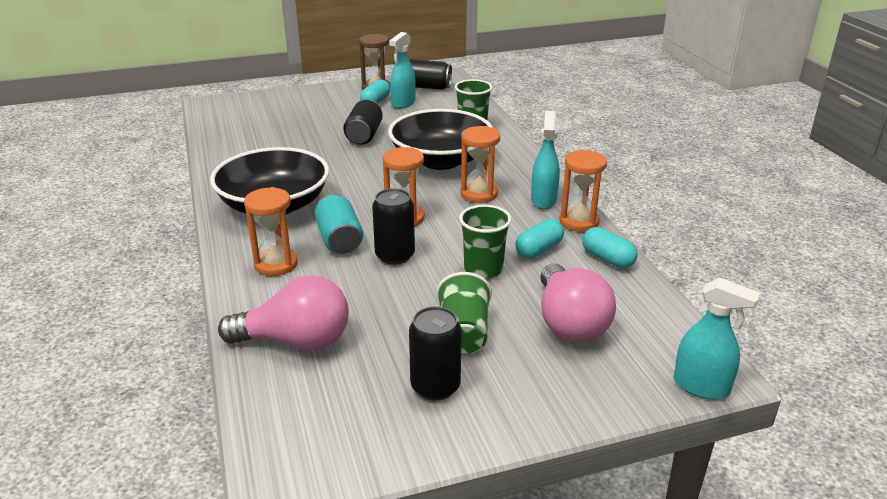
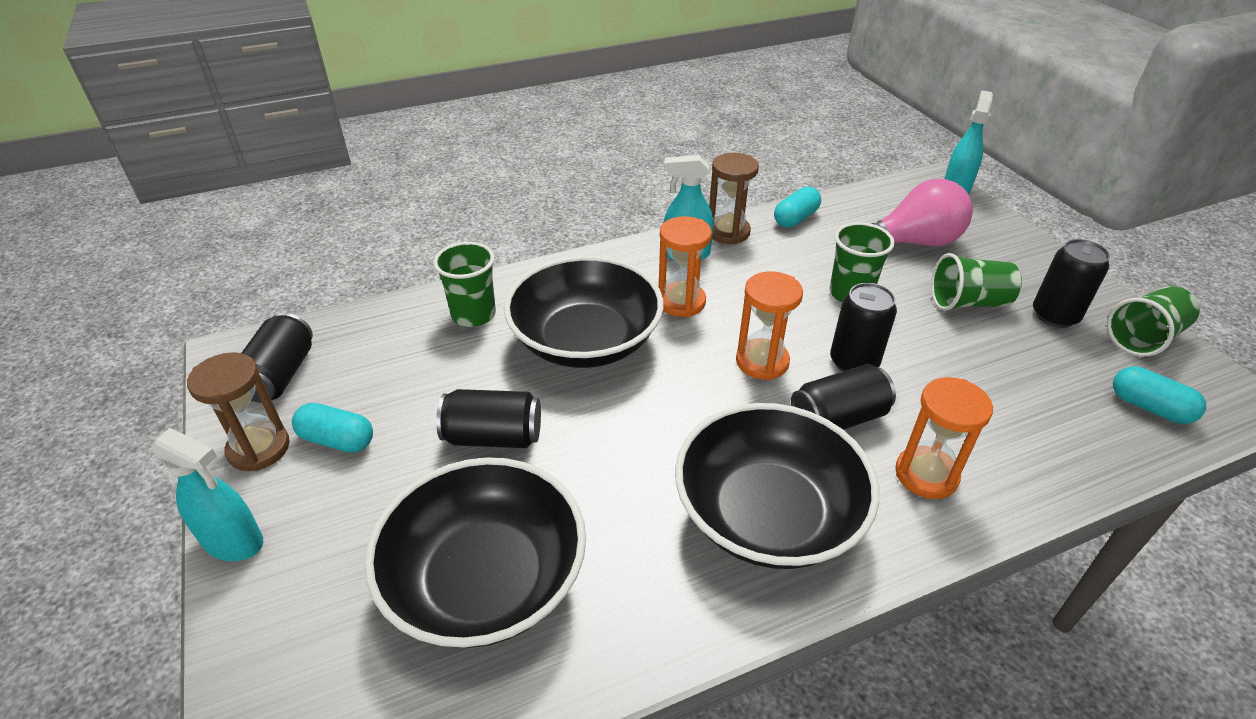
camera: 95 degrees left, 10 degrees up
(275, 135) = (485, 579): none -> black bowl
(296, 341) = (1062, 423): pink light bulb -> none
(339, 239) = (838, 418): turquoise can -> black can
(388, 442) = (1143, 338): none -> green cup
(403, 103) = (354, 400): turquoise spray bottle -> turquoise spray bottle (234, 542)
(539, 250) = (795, 258): turquoise capsule -> turquoise capsule (1149, 407)
(579, 221) = (728, 232): orange hourglass -> brown hourglass

